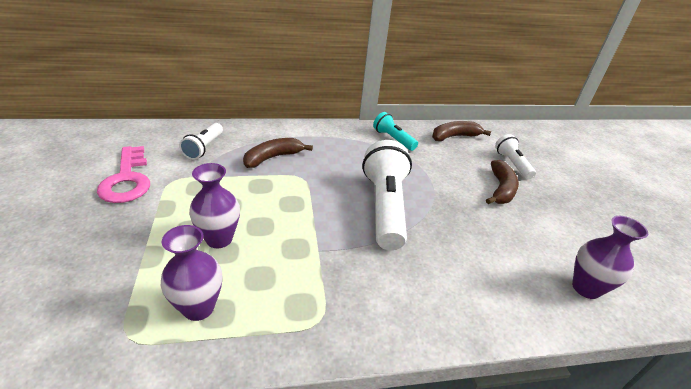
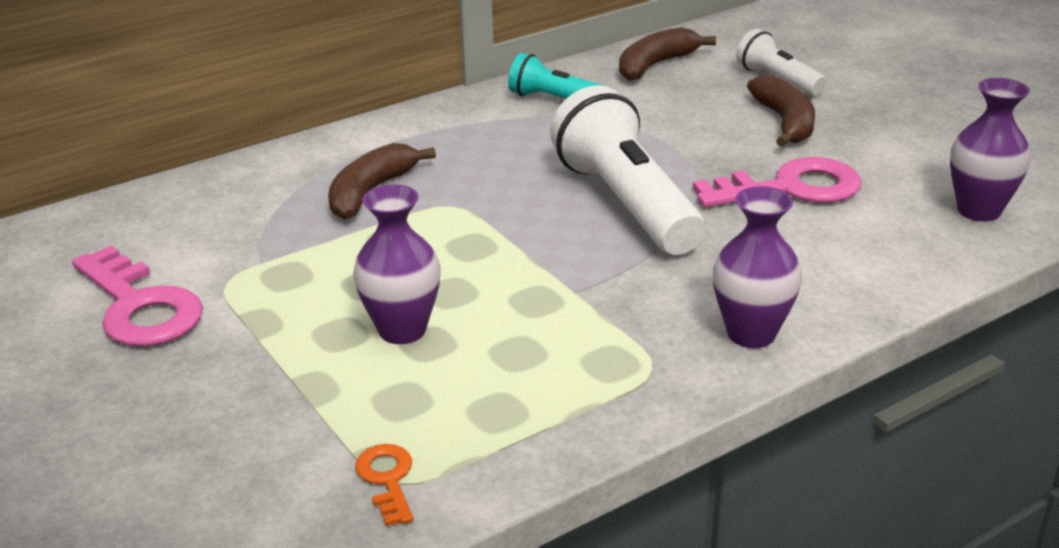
camera: 20 degrees left, 5 degrees down
(126, 333) = (387, 479): none -> orange key
(198, 307) = (463, 416): purple vase -> purple vase (751, 334)
(204, 148) = (225, 216): white flashlight -> none
(479, 230) = (790, 188): none -> pink key

